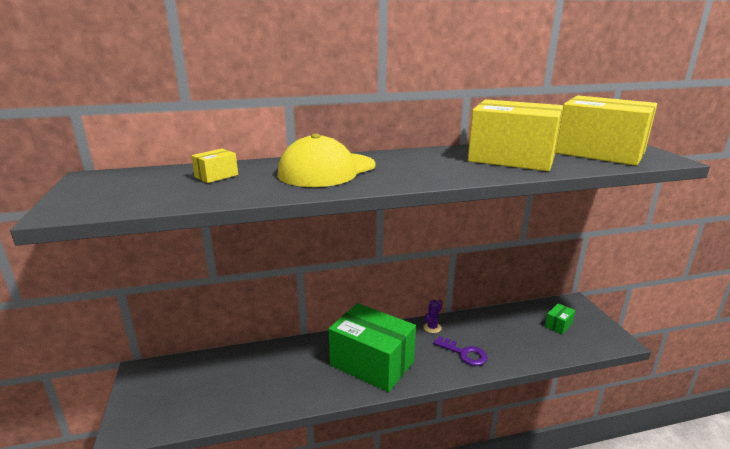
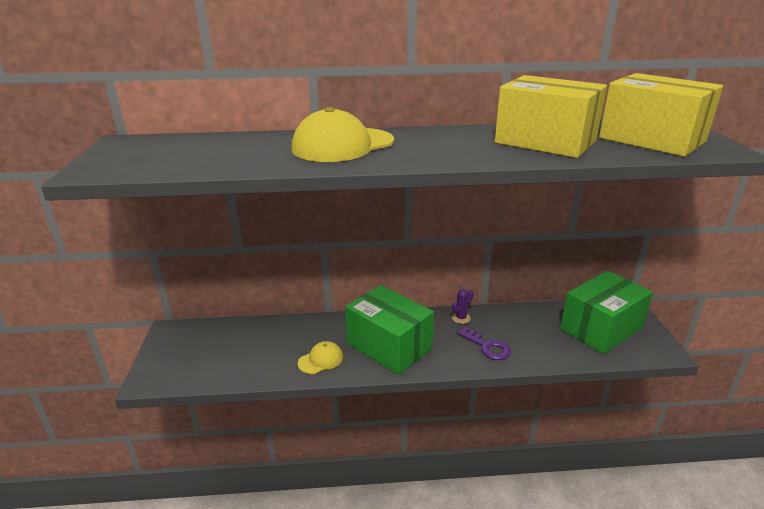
camera: 10 degrees right, 5 degrees up
(216, 176) = (234, 146): yellow box -> none
(308, 385) = (321, 360): none -> yellow cap
(558, 325) = (601, 328): green box -> green box, size x2.49

